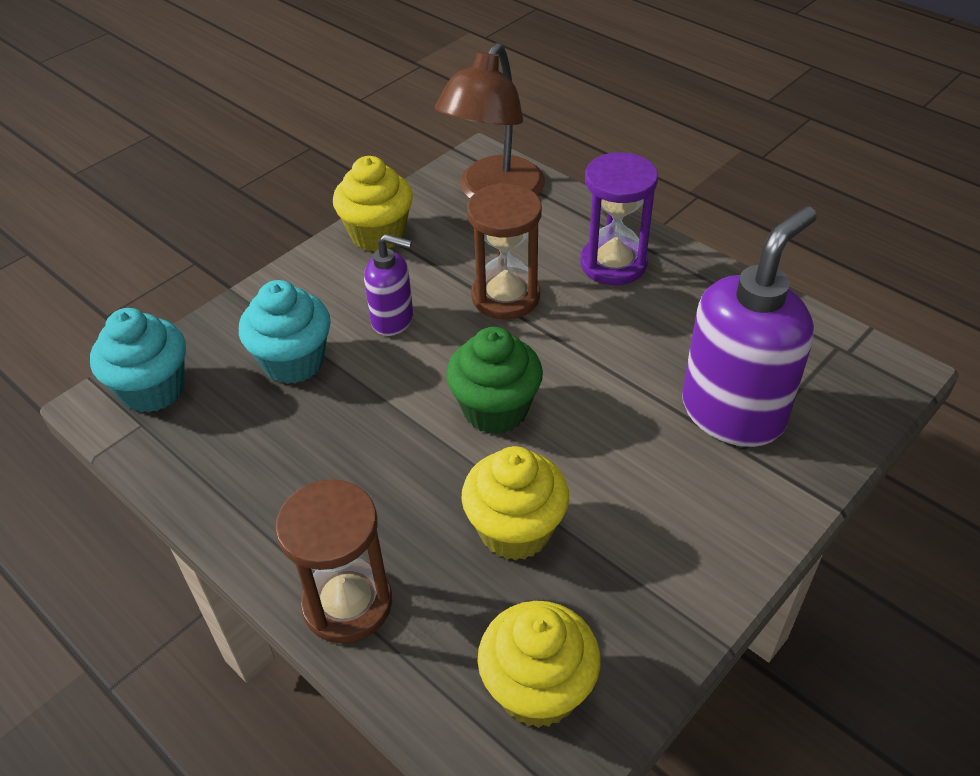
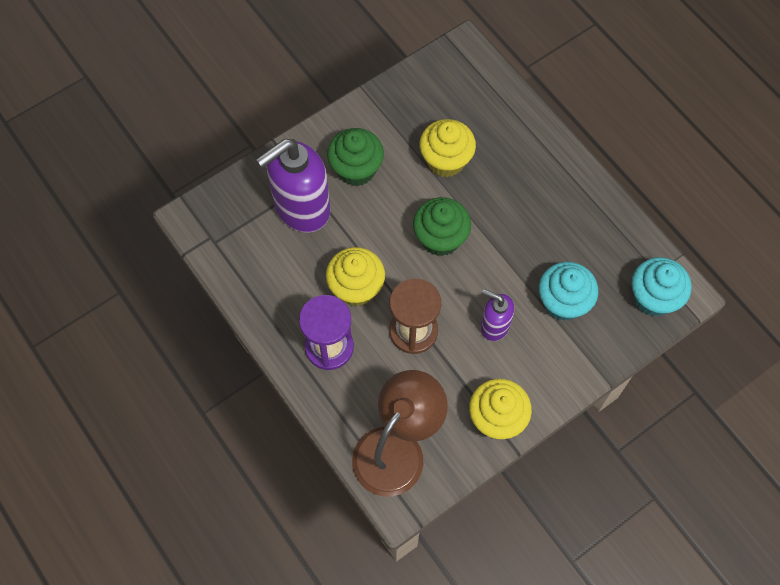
camera: 170 degrees left, 20 degrees up
(347, 603) = (537, 139): brown hourglass -> none
(538, 689) = (453, 84): yellow cupcake -> yellow cupcake (356, 288)
(670, 486) = (356, 169): none -> green cupcake

